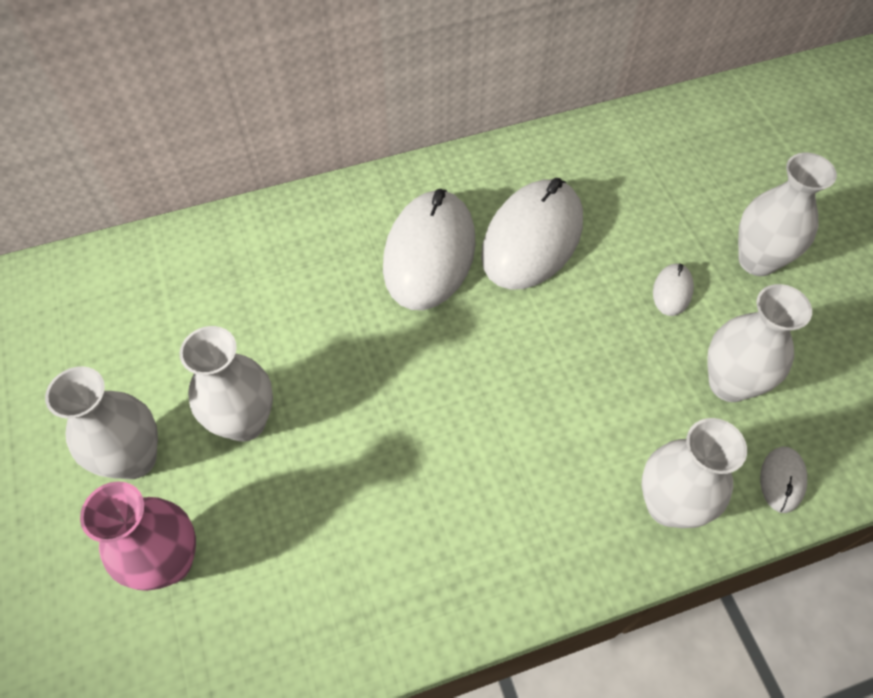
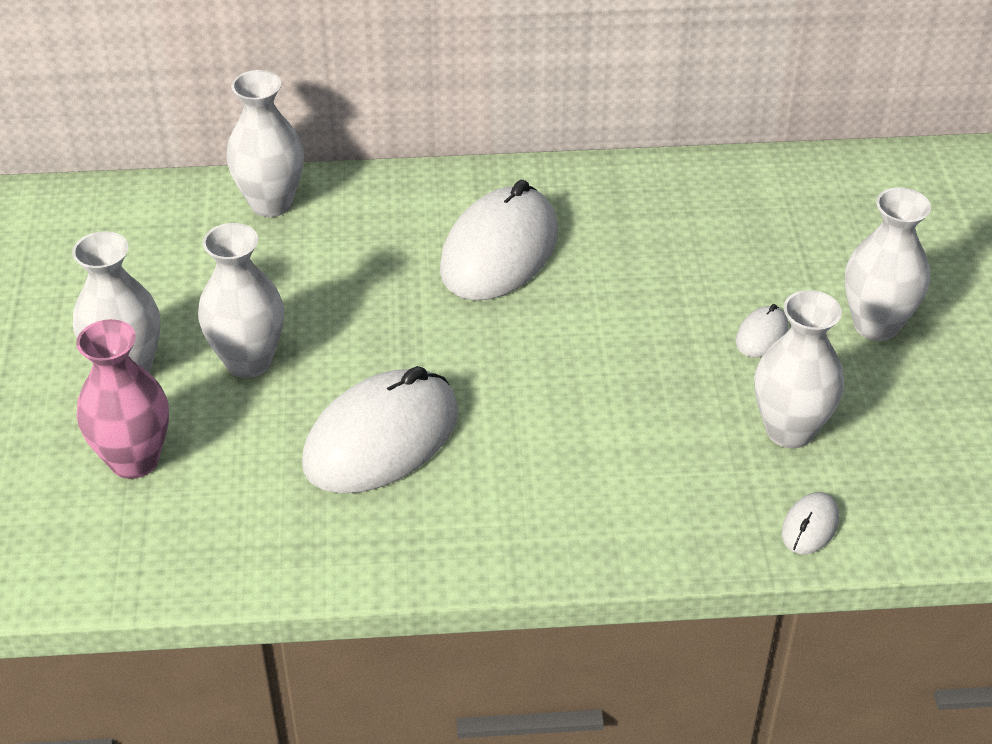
camera: 15 degrees right, 15 degrees down
(532, 239) = (621, 258): white mouse -> white mouse (381, 439)
(668, 505) = (672, 521): white vase -> white vase (271, 203)

